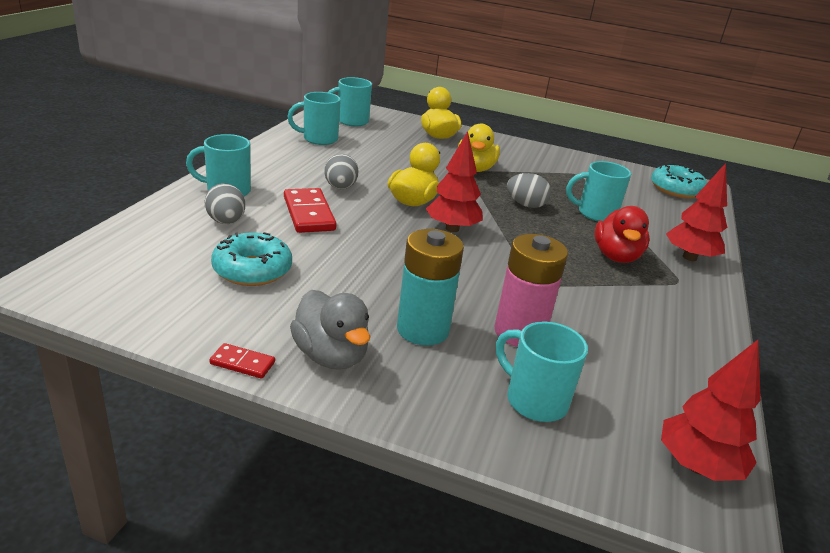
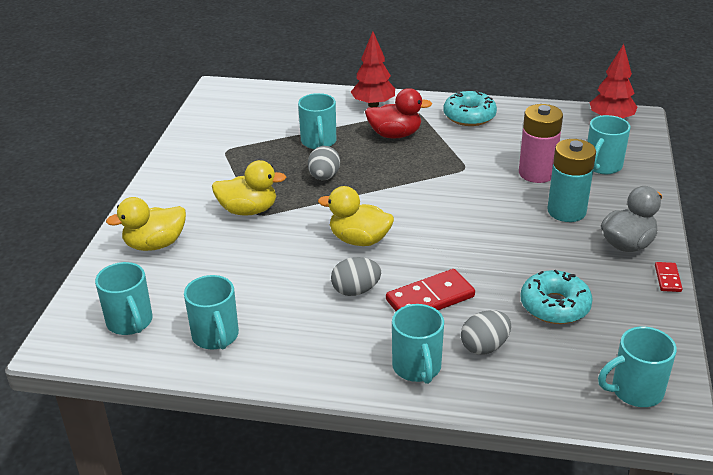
camera: 95 degrees left, 5 degrees up
(97, 276) = (635, 391): none -> turquoise mug
(452, 229) = (402, 212): red tree -> none
(676, 189) = (235, 101): turquoise donut -> turquoise donut (469, 116)

